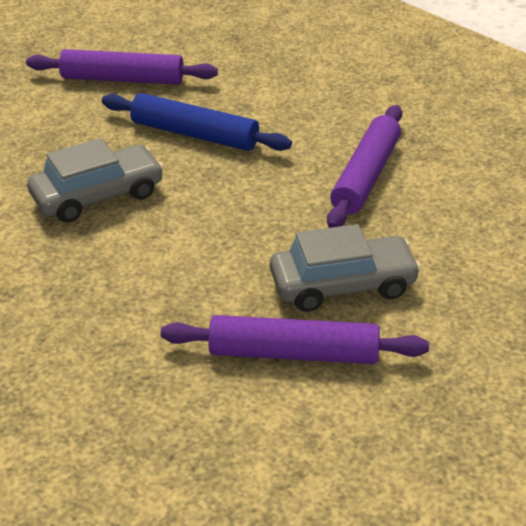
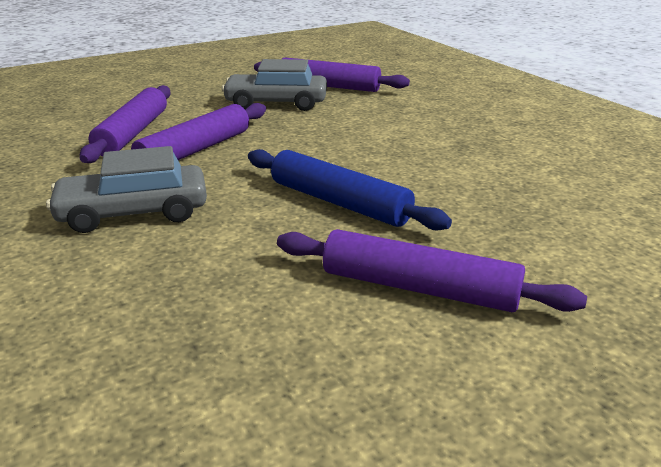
camera: 165 degrees left, 10 degrees down
(97, 195) = (453, 165): grey car -> grey car (133, 213)
(457, 192) = (132, 133): none -> purple rolling pin

